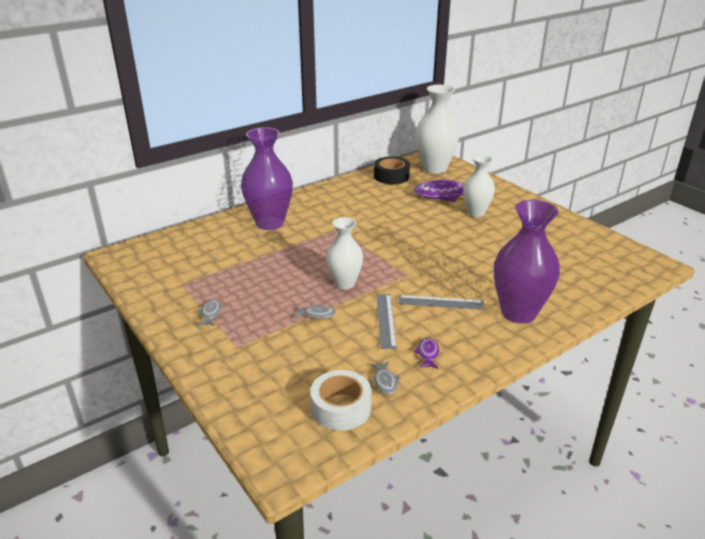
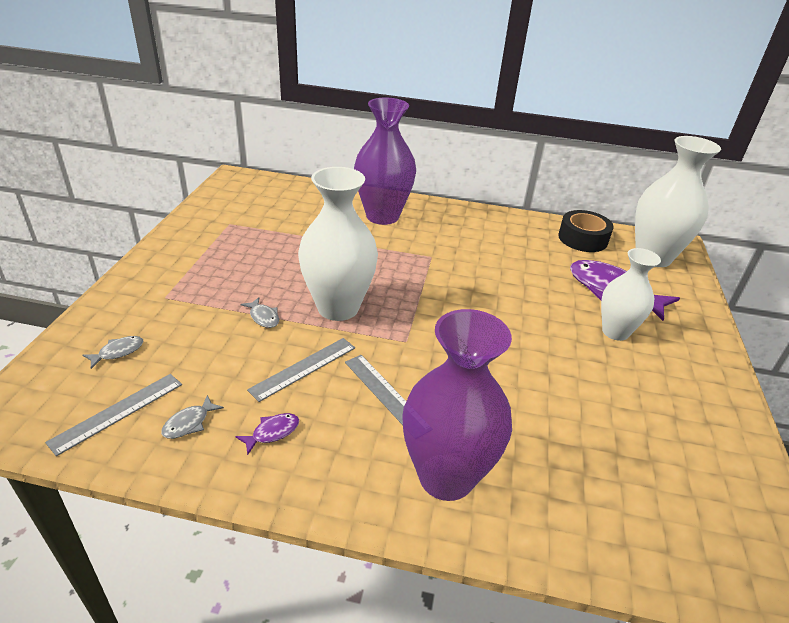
camera: 45 degrees right, 5 degrees up
(210, 313) = (200, 259): grey fish -> grey fish (118, 352)
(341, 408) = (117, 412): white tape -> grey ruler
(344, 283) = (338, 308): white vase -> white vase, size x1.58

